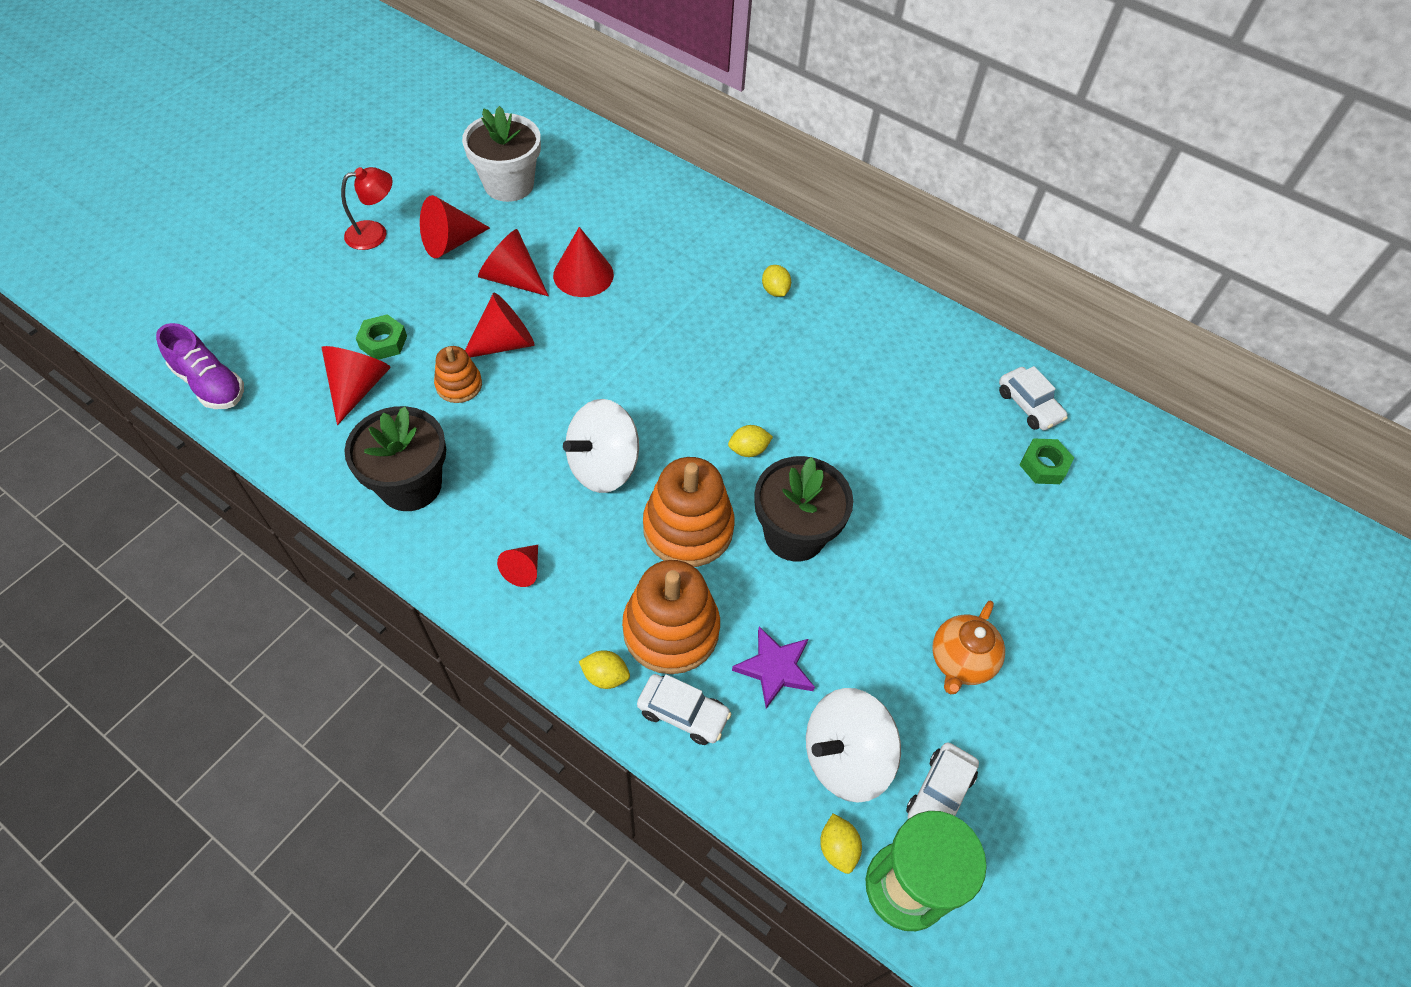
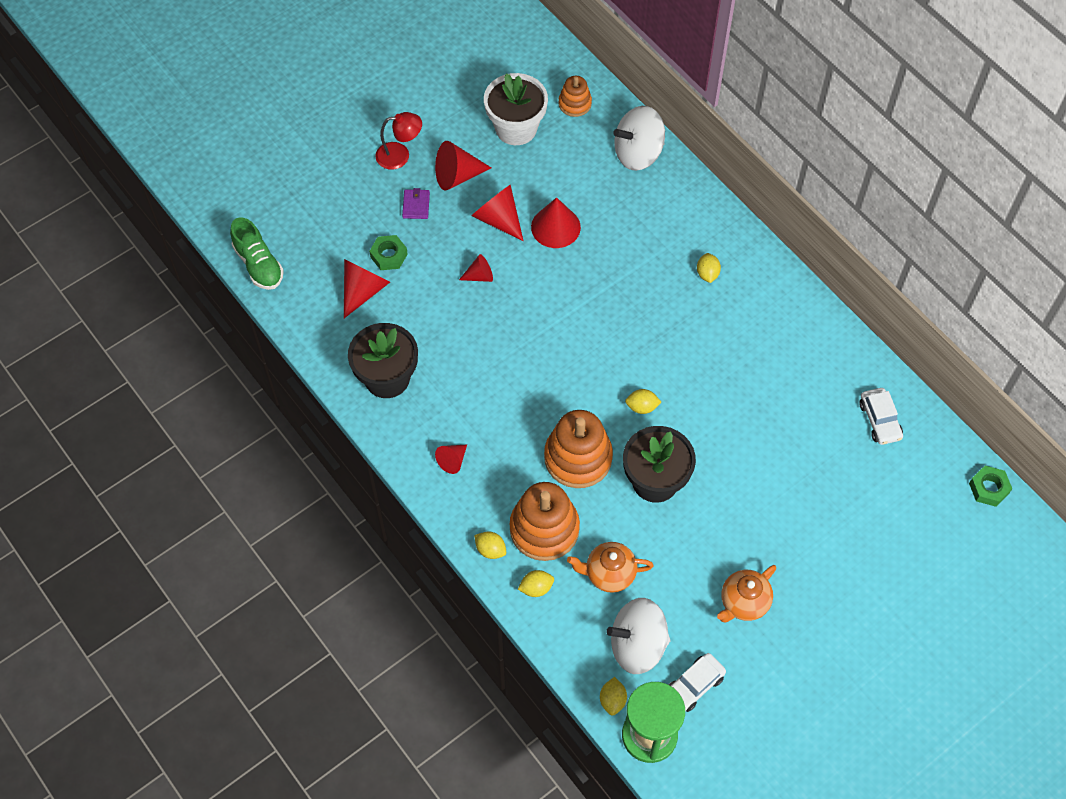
camera: 20 degrees right, 5 degrees up
(210, 384) = (259, 264): purple shoe -> green shoe
(406, 282) = (416, 205): none -> purple wallet
(459, 385) = (438, 305): orange stacking toy -> orange stacking toy (575, 103)
(504, 343) = (479, 276): red cone -> red cone, size x0.59
(603, 466) = (529, 395): white spinning top -> white spinning top (638, 153)
(683, 713) = (536, 588): white car -> yellow lemon
(775, 668) = (609, 574): purple star -> orange teapot
(1043, 465) = (870, 472): green nut -> green nut (988, 488)

